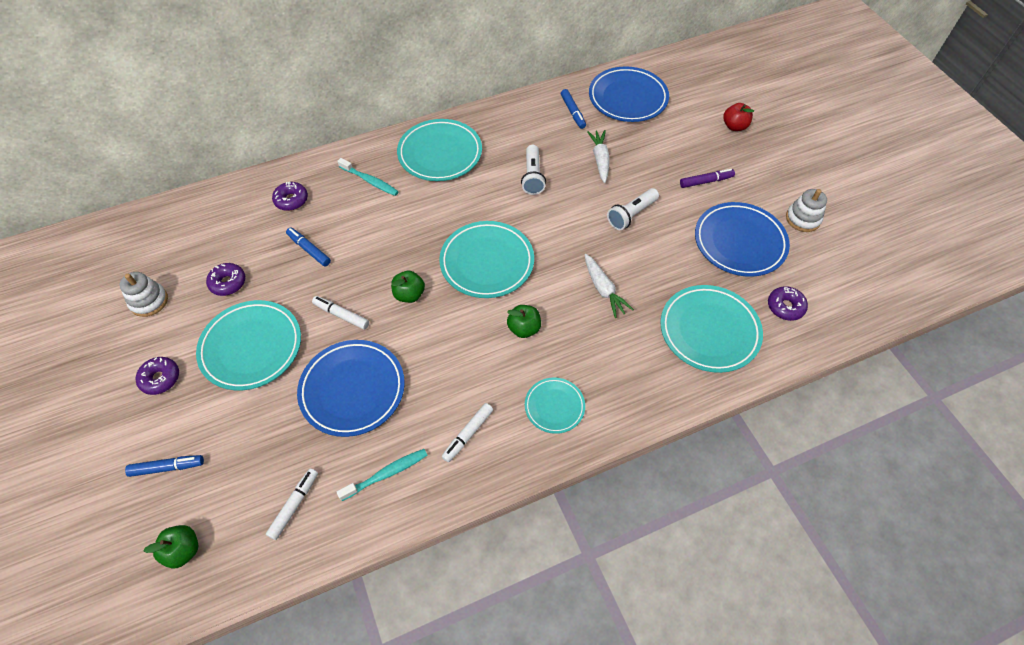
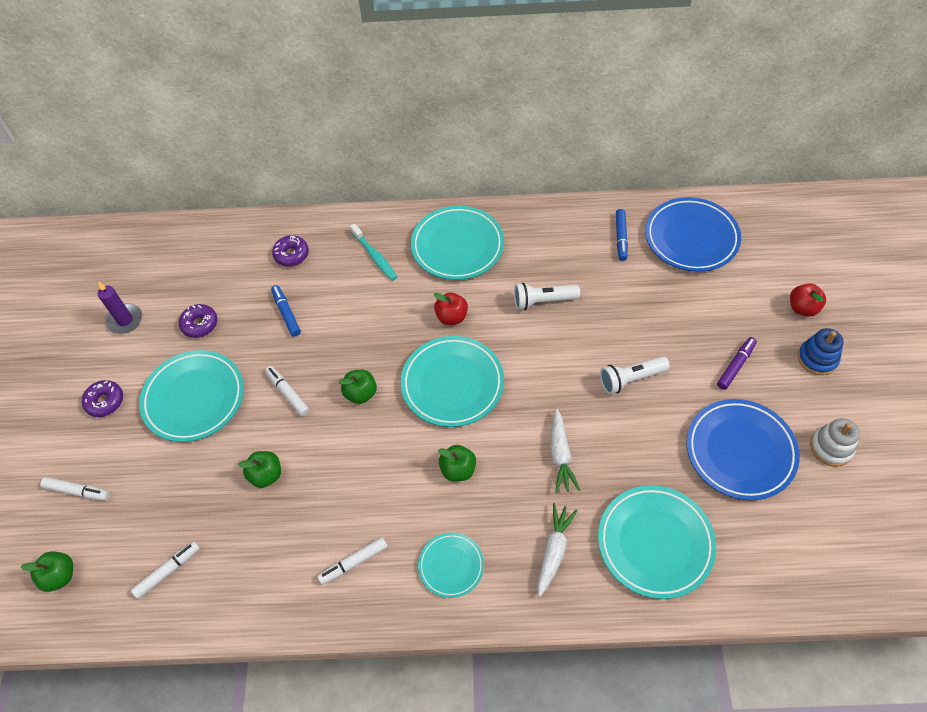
camera: 25 degrees right, 0 degrees up
(149, 301) = (125, 320): white stacking toy -> purple candle
(167, 467) = (77, 491): blue marker -> white marker
(352, 390) = (266, 475): blue plate -> green apple
(386, 474) = (261, 573): turquoise toothbrush -> none
(461, 210) = (451, 317): none -> red apple
(532, 176) = (543, 301): white flashlight -> white flashlight turned 60 degrees clockwise
(600, 159) = (625, 303): white carrot -> white carrot (554, 551)
(706, 181) = (735, 366): purple marker -> purple marker turned 60 degrees counterclockwise
(762, 159) = (817, 358): none -> blue stacking toy
(785, 307) = (757, 546): purple donut -> none

